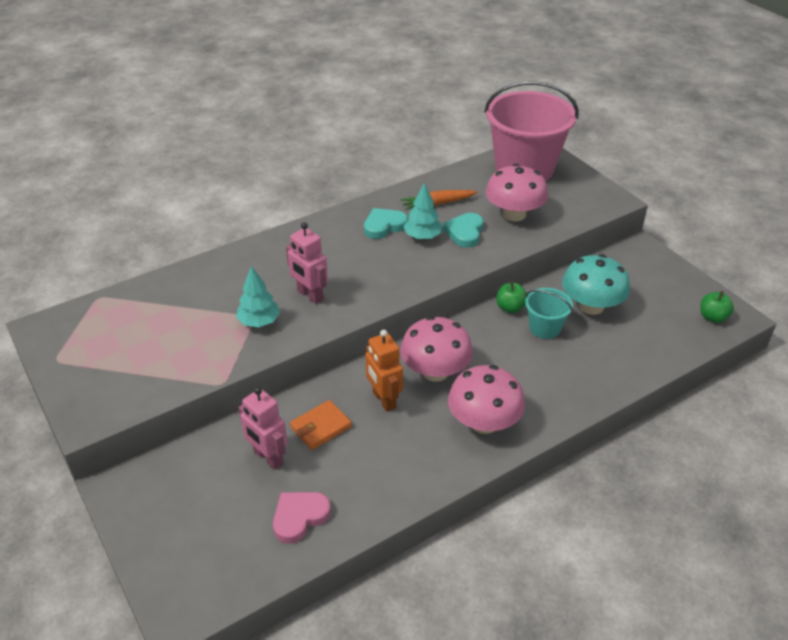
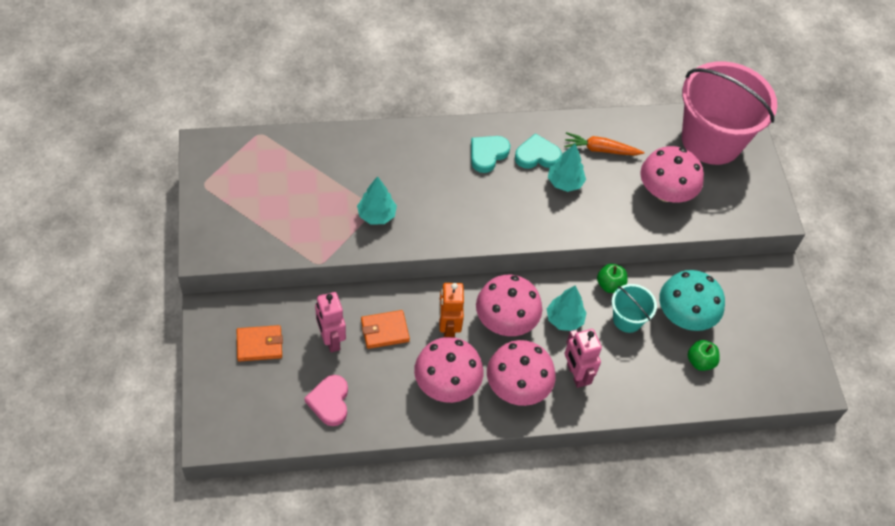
camera: 20 degrees right, 15 degrees up
(190, 494) = (259, 345): none -> orange wallet
(299, 517) = (329, 402): pink heart -> pink heart turned 75 degrees counterclockwise
(310, 295) = (431, 205): pink robot -> pink robot (576, 374)
(413, 448) = (447, 383): none -> pink mushroom
(465, 232) = (606, 194): turquoise heart -> turquoise heart (487, 154)
(489, 349) = (564, 319): none -> turquoise tree
(712, 317) = (790, 376): green apple -> green apple (700, 361)

